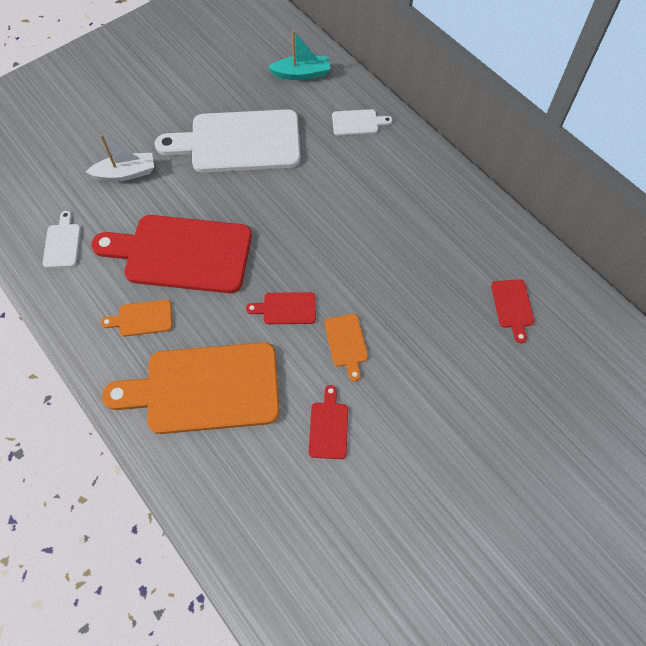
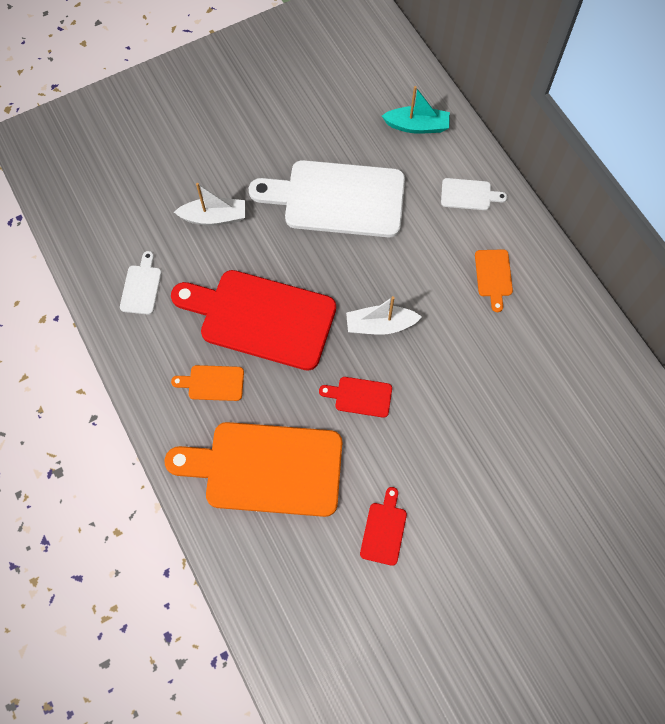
camera: 10 degrees right, 5 degrees up
(295, 243) = (380, 325): none -> white boat
(346, 343) = (416, 444): orange cutting board -> orange cutting board (493, 276)
(512, 306) = (597, 434): red cutting board -> none

